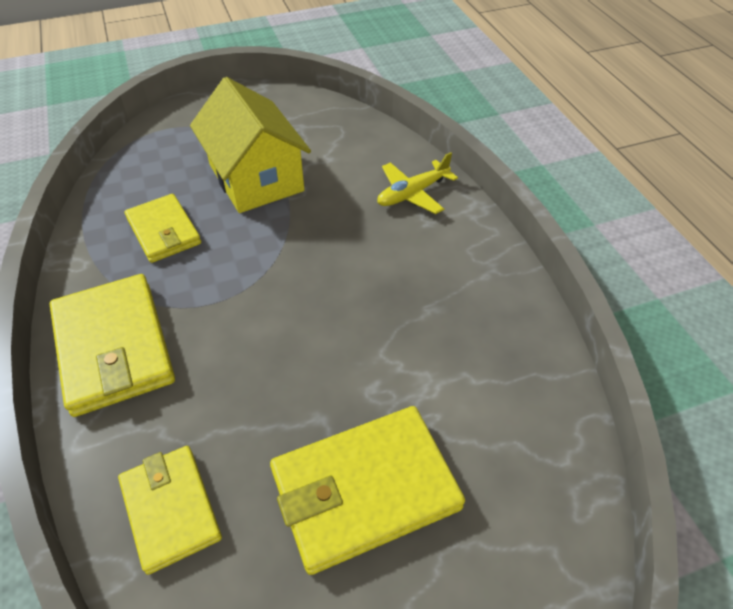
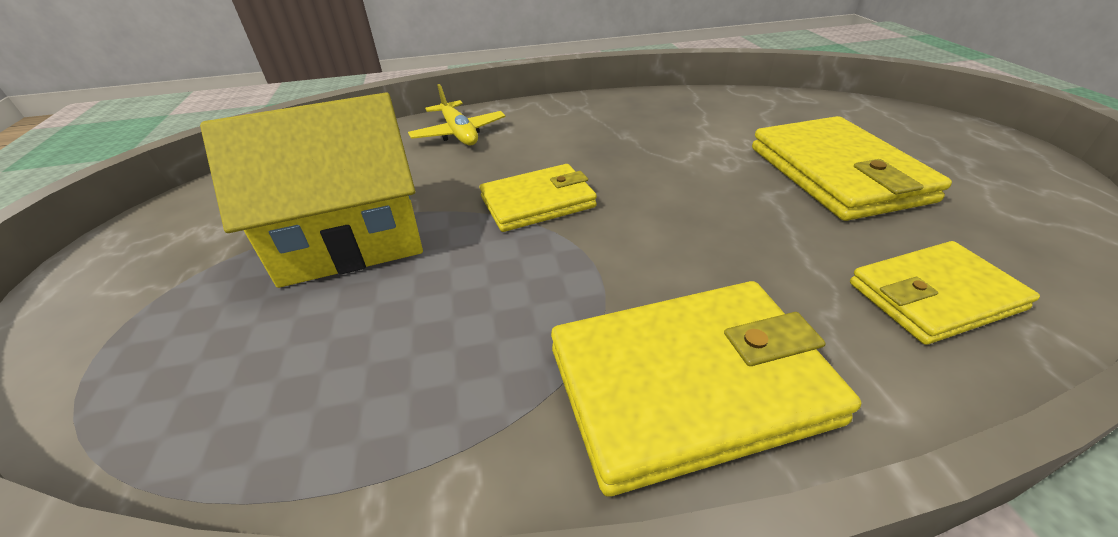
camera: 80 degrees left, 10 degrees down
(164, 231) = (422, 339): yellow wallet -> yellow wallet (538, 202)

